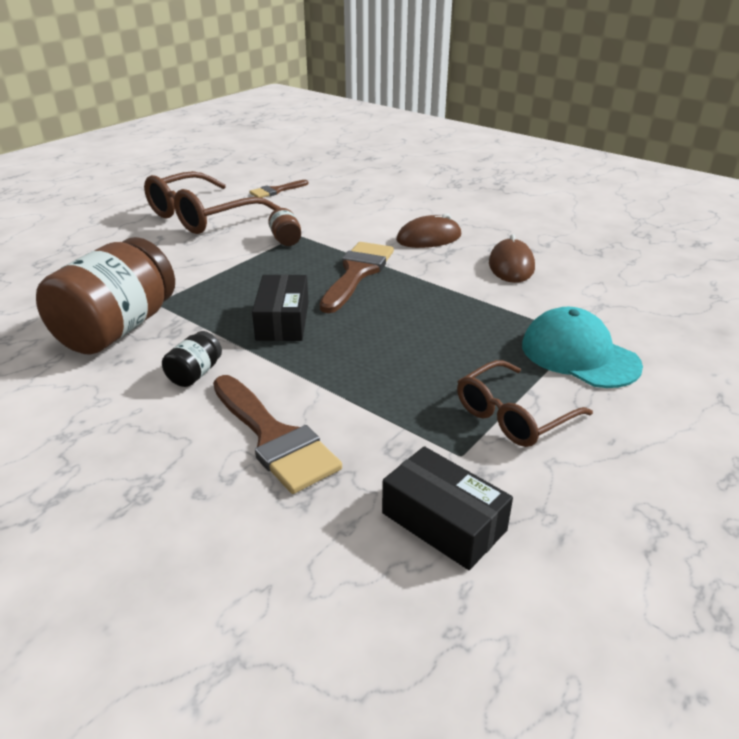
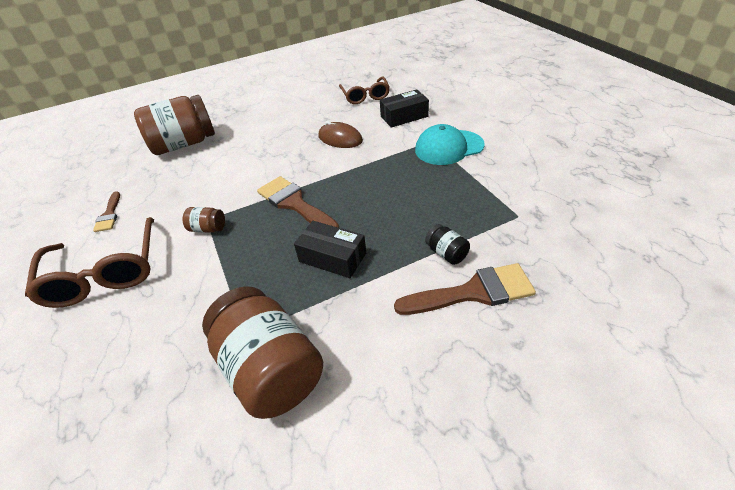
camera: 60 degrees left, 10 degrees up
(195, 374) = (375, 323): black jar -> black jar (446, 253)
(409, 184) = (184, 144): none -> brown jar
(429, 238) = (275, 159): brown mouse -> none
(443, 521) = (570, 238): black box -> black box (404, 116)
(513, 415) = (492, 187): brown glasses -> brown glasses (365, 96)

